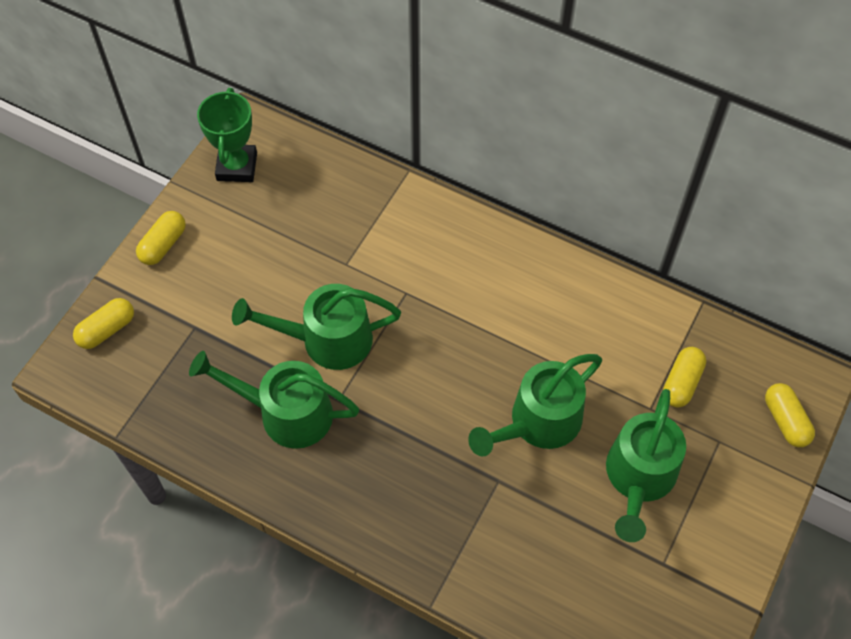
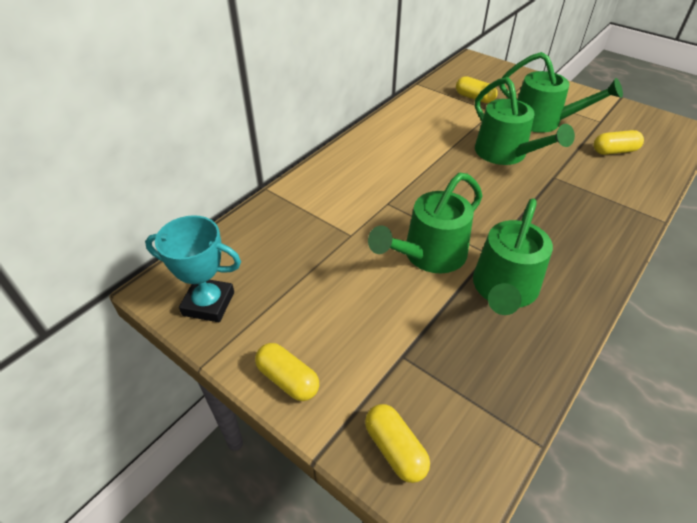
camera: 80 degrees left, 15 degrees down
(237, 166) = (208, 303): green trophy -> turquoise trophy
(326, 340) = (428, 255): green watering can -> green watering can turned 45 degrees clockwise
(785, 421) = (499, 71): yellow capsule -> yellow capsule (614, 151)

